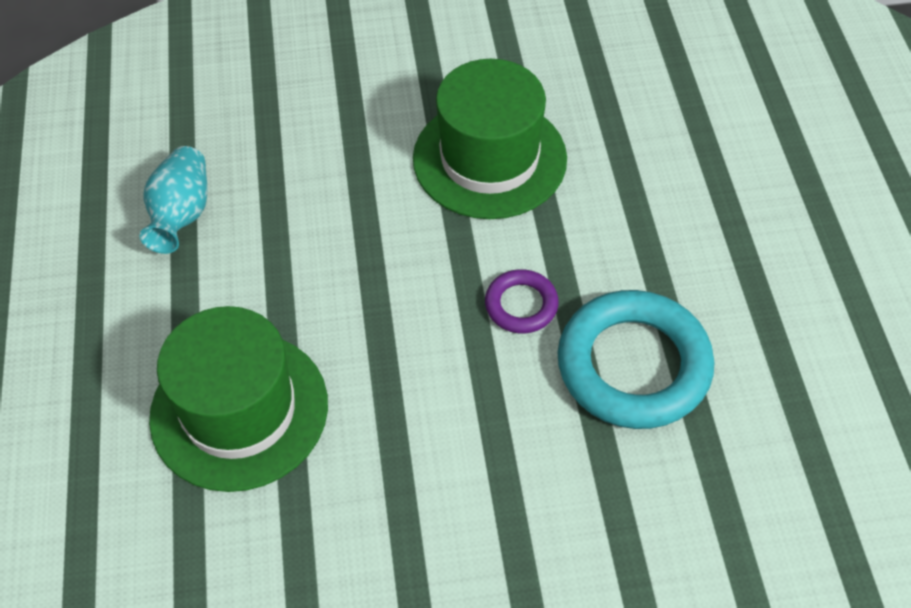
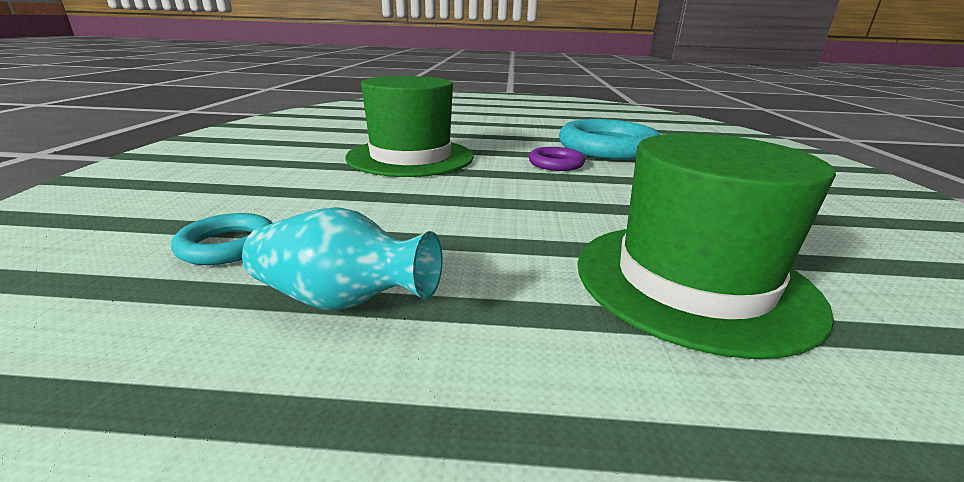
camera: 80 degrees left, 30 degrees down
(238, 126) = (228, 245): none -> turquoise ring

